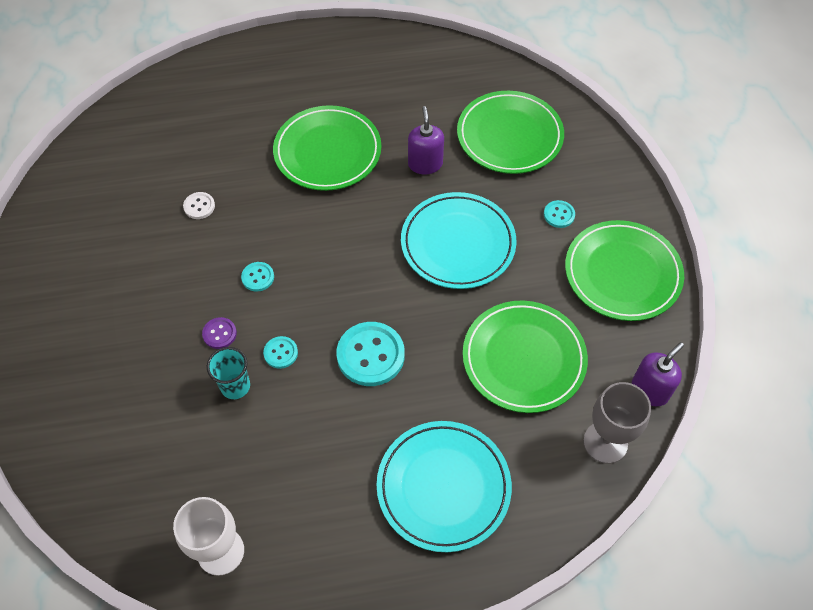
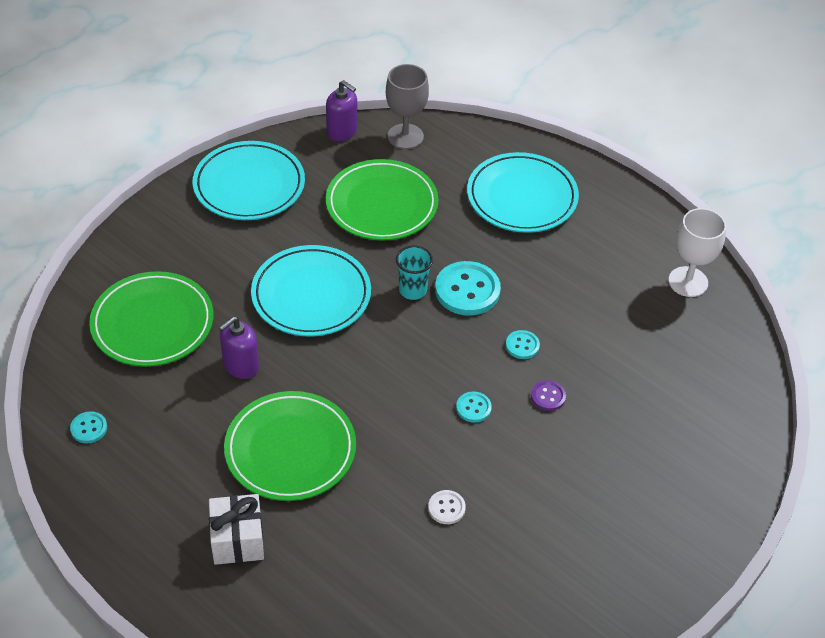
camera: 130 degrees left, 10 degrees down
(235, 386) = (577, 355): turquoise cup -> turquoise cup (413, 290)
(288, 91) = (238, 540): none -> white gift
(559, 215) = (221, 247): turquoise button -> turquoise button (89, 428)
(622, 273) = (249, 185): green plate -> turquoise plate
(650, 390) = (342, 131): purple soap dispenser -> purple soap dispenser turned 150 degrees counterclockwise

